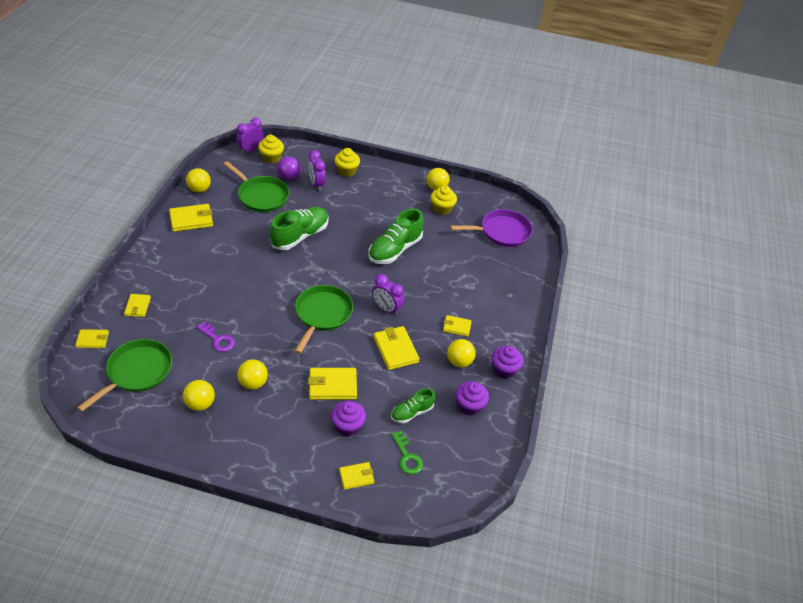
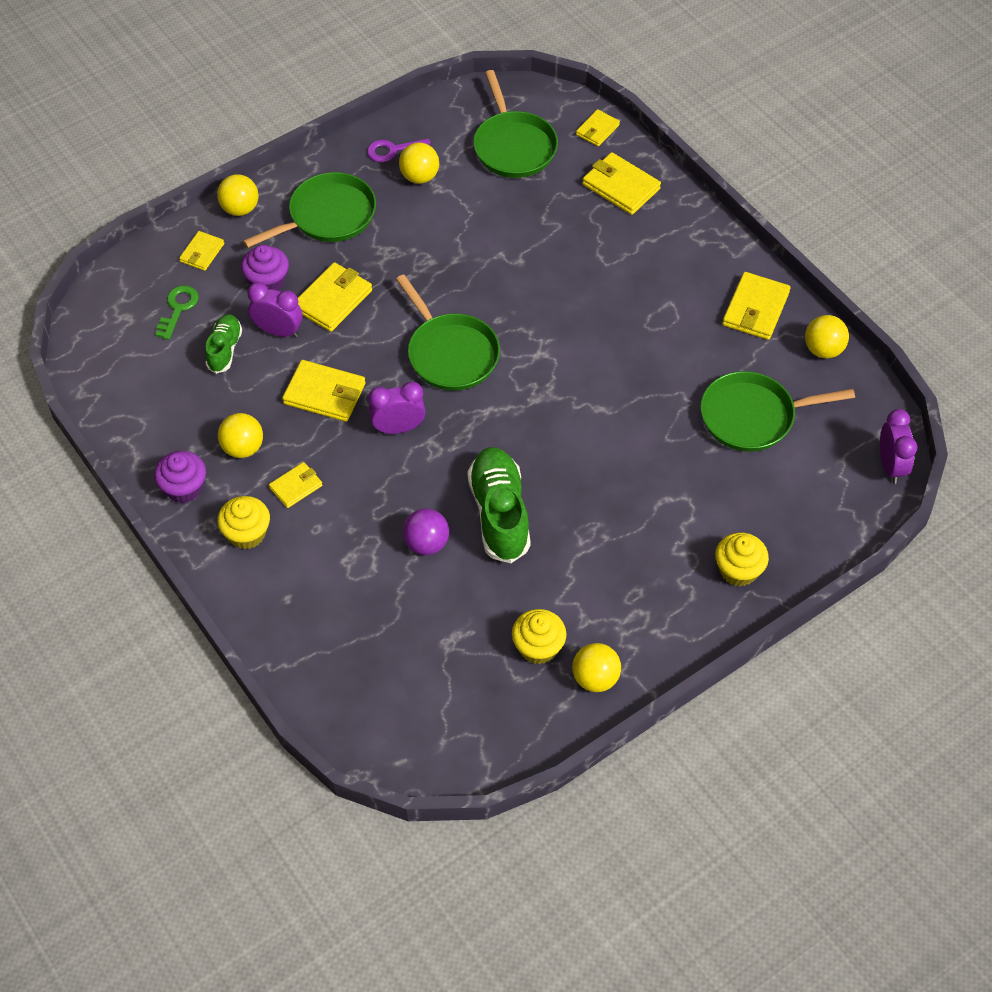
camera: 135 degrees right, 10 degrees up
(138, 306) = (621, 187): yellow wallet -> yellow wallet, size x1.65
(218, 339) = (501, 233): purple key -> purple key (393, 151)
(253, 383) = (405, 232): yellow ball -> yellow ball (240, 209)
(271, 158) = (848, 483): yellow cupcake -> yellow cupcake (247, 533)
(271, 430) = (328, 216): none -> green pan
(289, 177) = (777, 478): purple ball -> purple ball (426, 543)
(300, 236) = (623, 414): green shoe -> none
(316, 184) = (731, 505): purple clock -> purple clock (278, 331)
(407, 457) = (178, 308): green key -> green key turned 90 degrees clockwise
(469, 405) = (176, 411): purple cupcake -> none
(502, 232) = (415, 696): purple pan -> none

